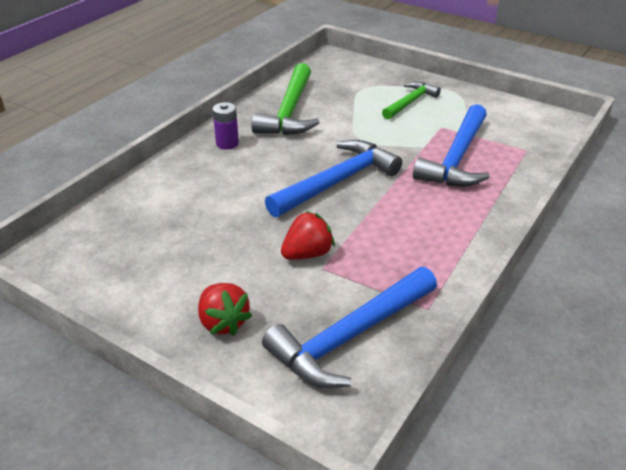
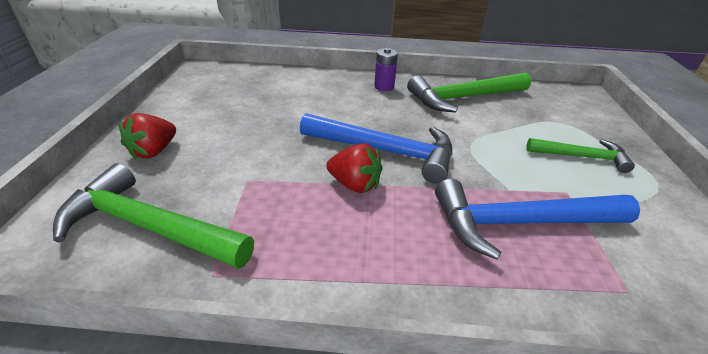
camera: 60 degrees right, 0 degrees up
(307, 254) = (263, 166): red strawberry -> red strawberry (355, 184)
(350, 336) = (149, 227): blue hammer -> green hammer

